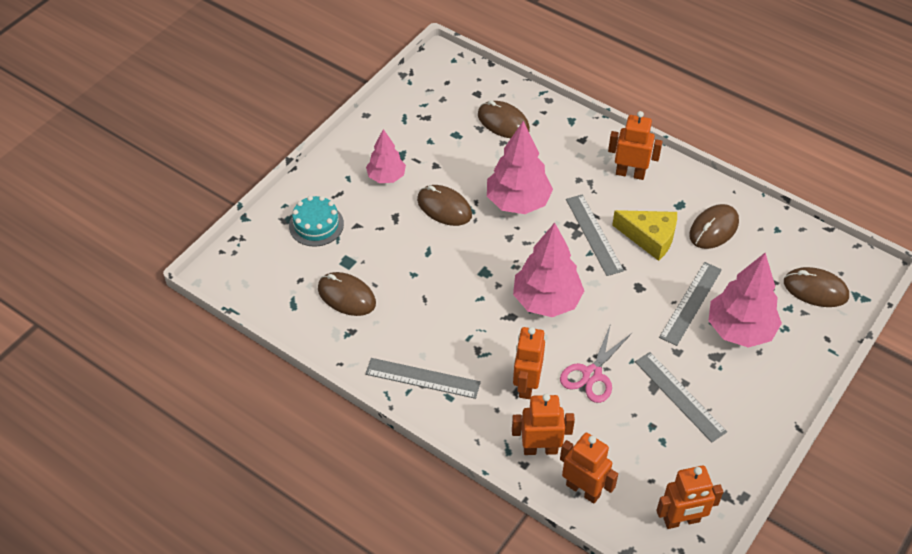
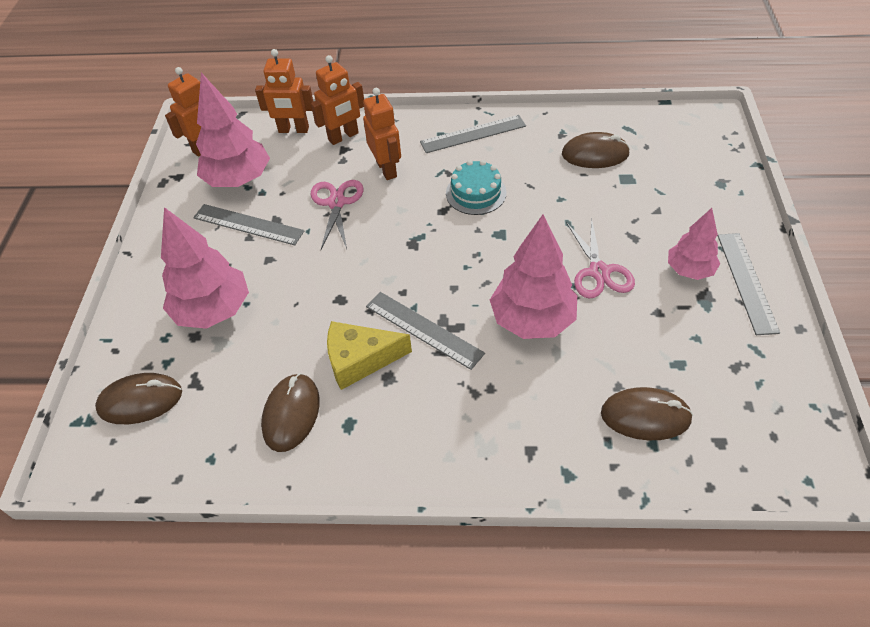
camera: 150 degrees right, 0 degrees up
(316, 225) = (692, 191): turquoise cake -> turquoise cake (476, 193)
(444, 208) = (599, 272): brown mouse -> pink scissors
(546, 301) = (421, 239): pink tree -> pink tree (238, 180)
(630, 173) = (435, 434): orange robot -> none
(690, 303) = (277, 311): grey ruler -> grey ruler (746, 282)

